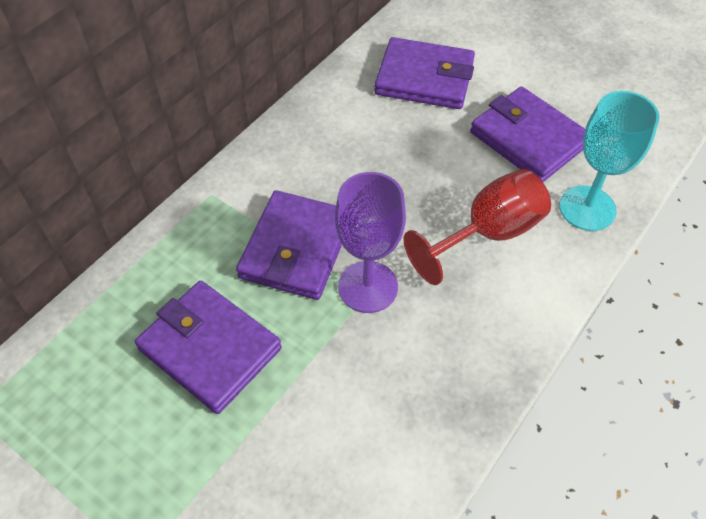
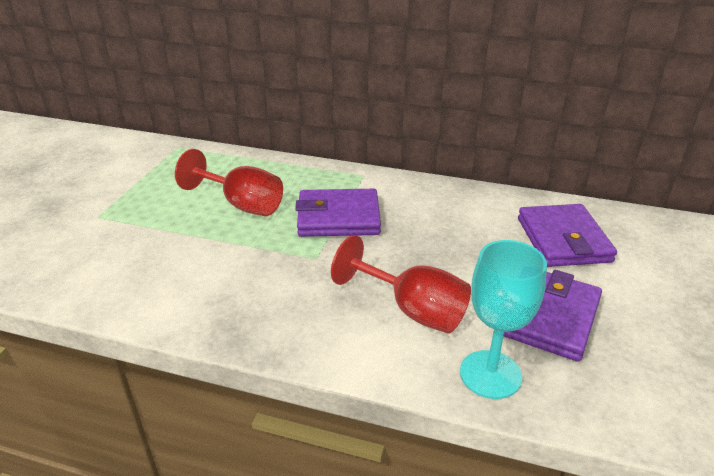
camera: 70 degrees right, 20 degrees down
(210, 349) = (242, 204): purple wallet -> red goblet
(368, 287) = (322, 256): purple goblet -> none

